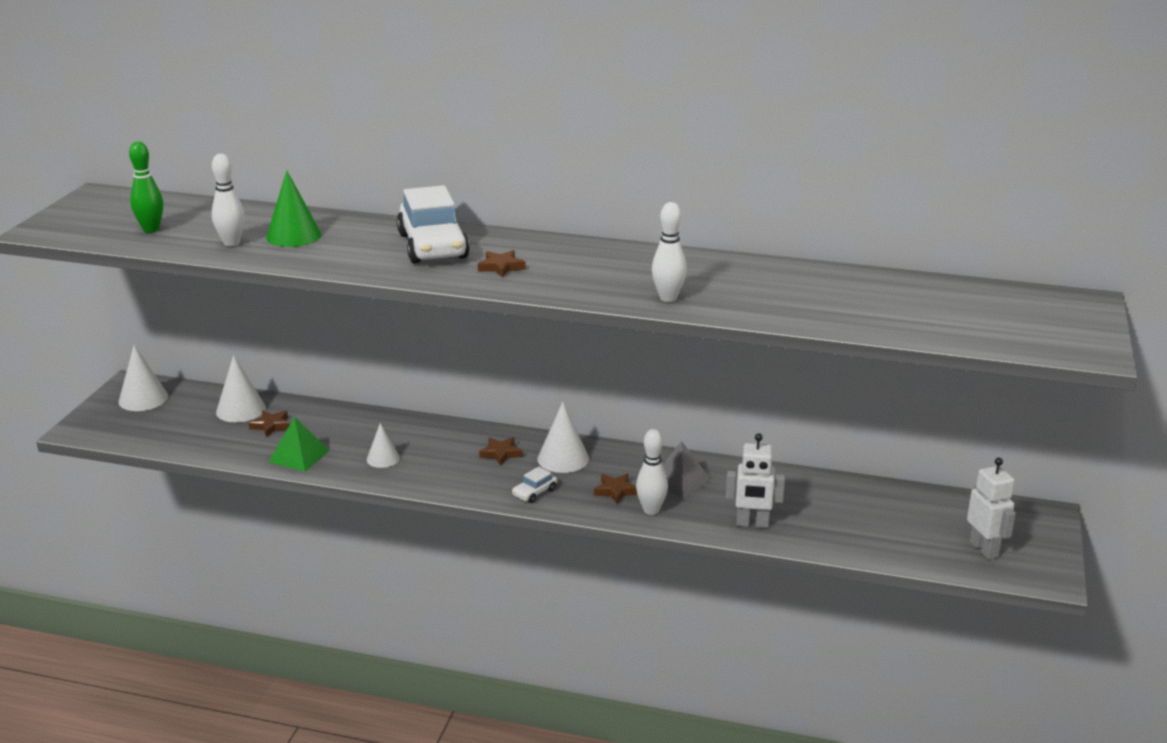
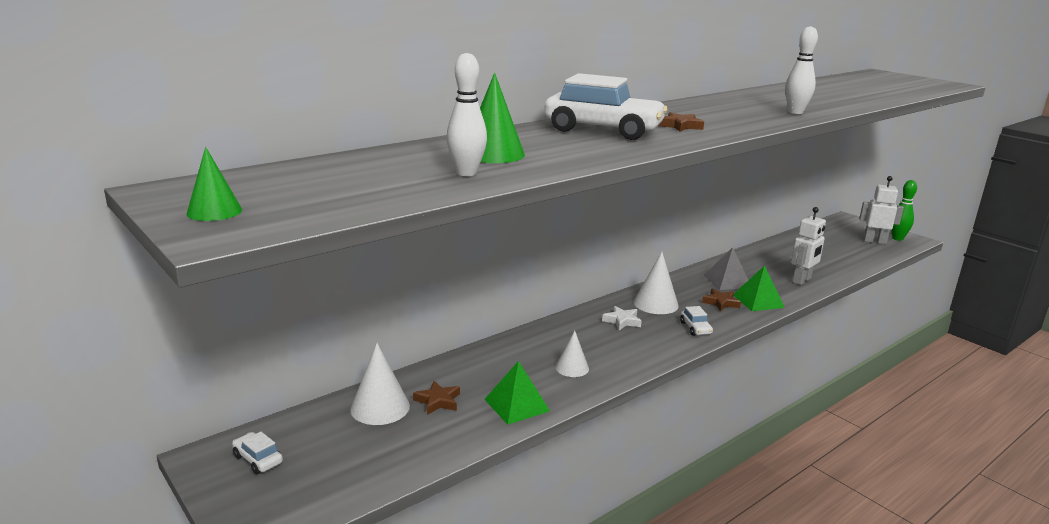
camera: 55 degrees left, 5 degrees down
(74, 217) = (214, 211): none -> green cone
(143, 399) = (258, 459): white cone -> white car
(151, 229) = (350, 190): green bowling pin -> green bowling pin (897, 238)
(501, 453) = (622, 321): brown star -> white star
(651, 510) = (758, 301): white bowling pin -> green pyramid

